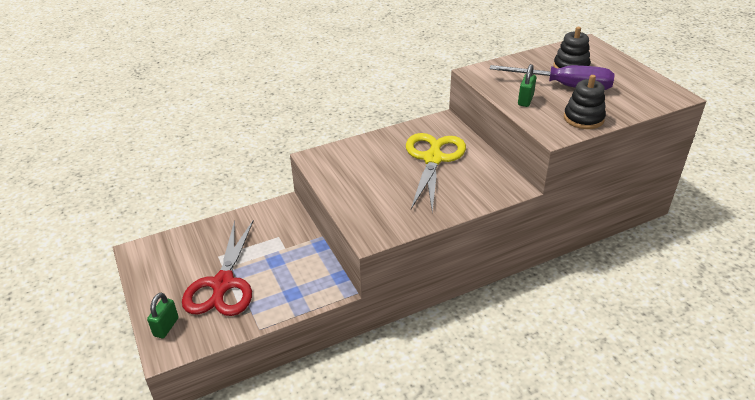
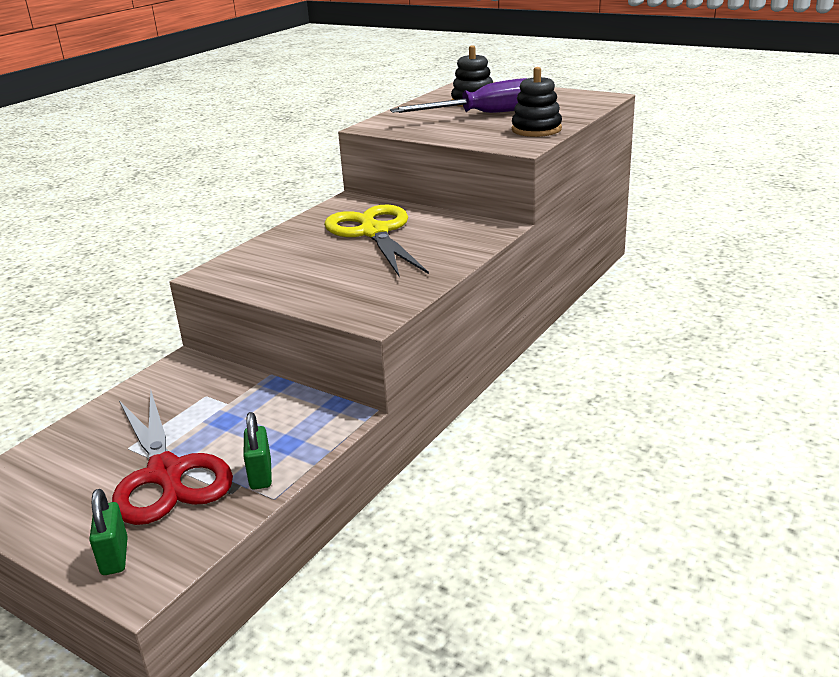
camera: 30 degrees left, 10 degrees down
(525, 100) = (457, 132): green padlock -> green padlock (260, 475)

